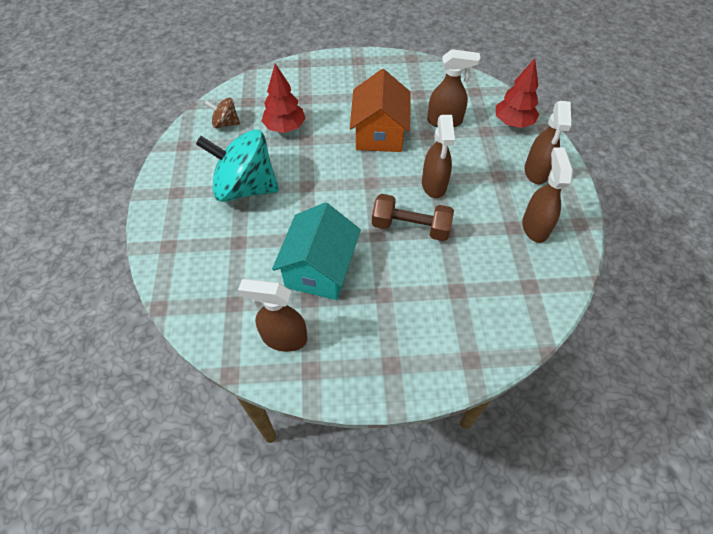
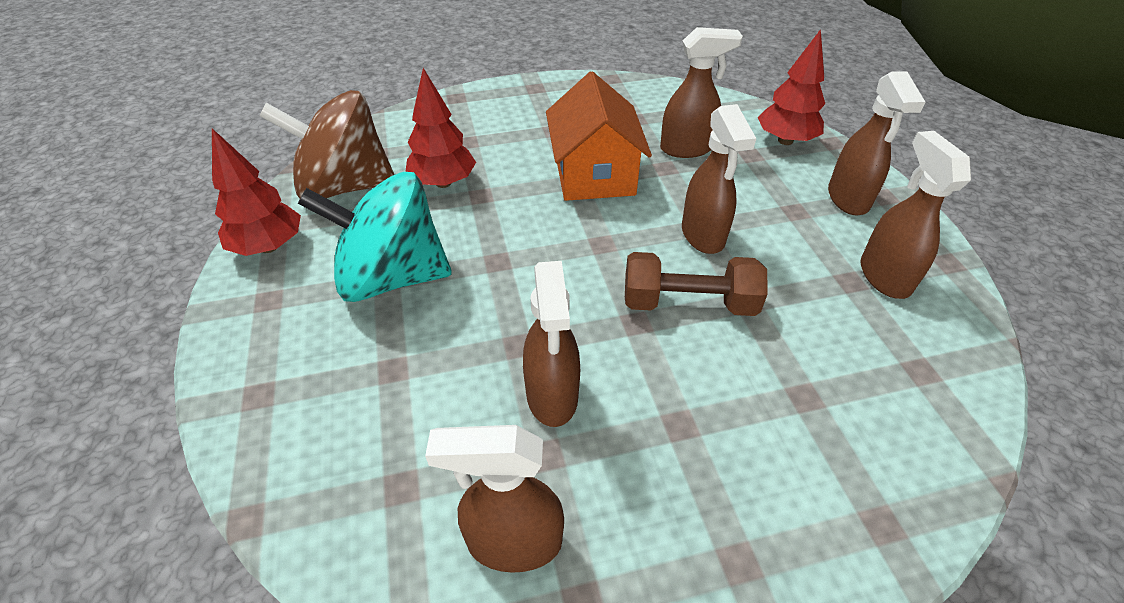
camera: 10 degrees left, 10 degrees down
(179, 158) = (269, 246): none -> red tree
(225, 123) = (345, 187): brown spinning top -> brown spinning top, size x2.13
(319, 269) = (552, 396): turquoise house -> brown spray bottle

